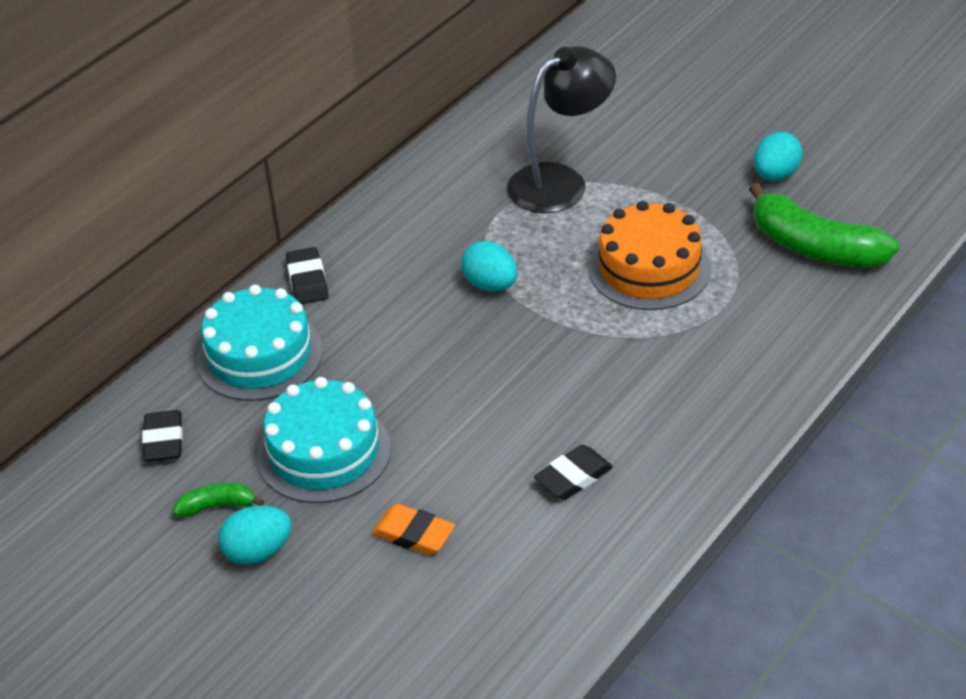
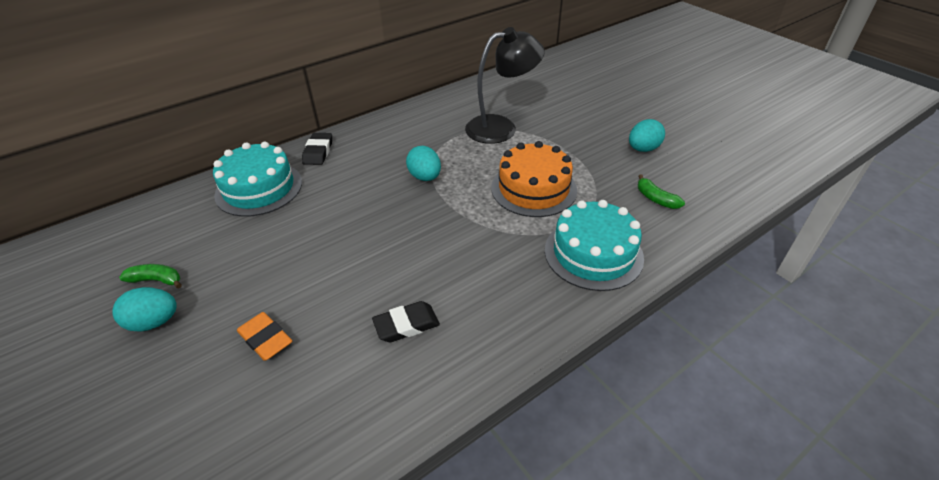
camera: 15 degrees right, 0 degrees up
(164, 440) = (162, 227): black eraser -> none
(324, 452) = (250, 260): turquoise cake -> turquoise cake (593, 253)
(814, 247) = (655, 199): green banana -> green banana, size x0.47

